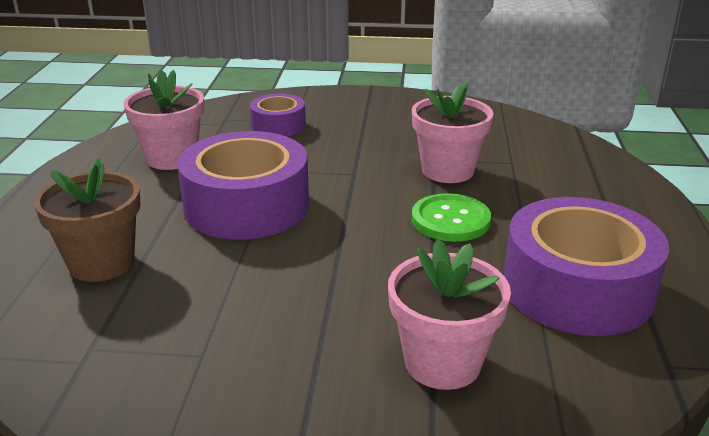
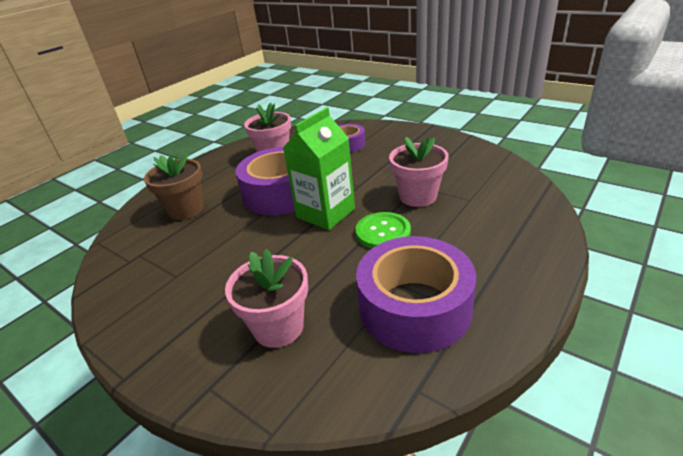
camera: 35 degrees right, 5 degrees up
(347, 215) = (325, 213): none -> green carton

